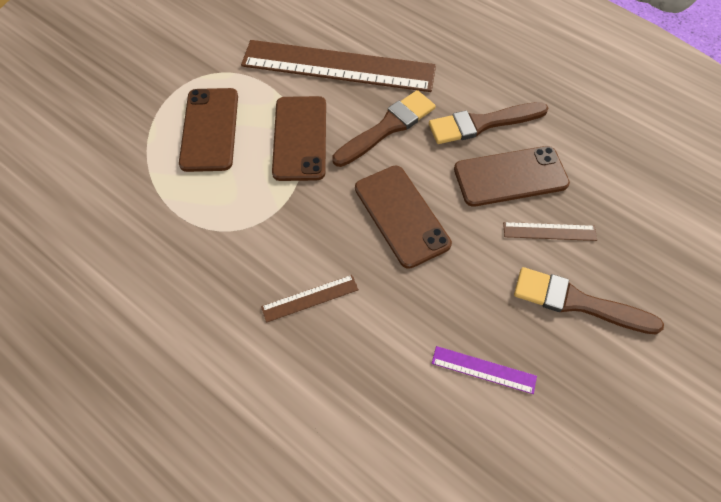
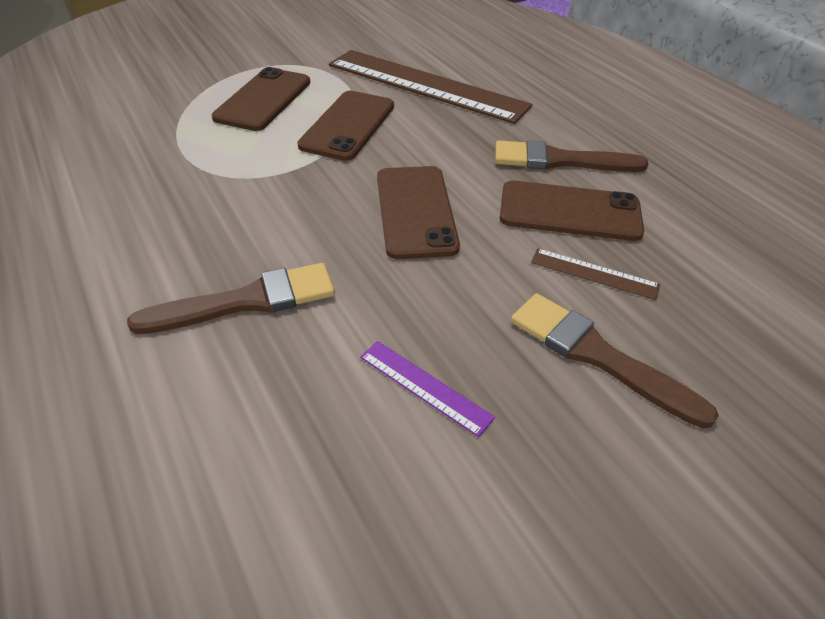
camera: 20 degrees right, 15 degrees down
(310, 298) = (260, 252): brown ruler -> none
(387, 127) = (447, 139): brown brush -> brown brush (247, 301)

